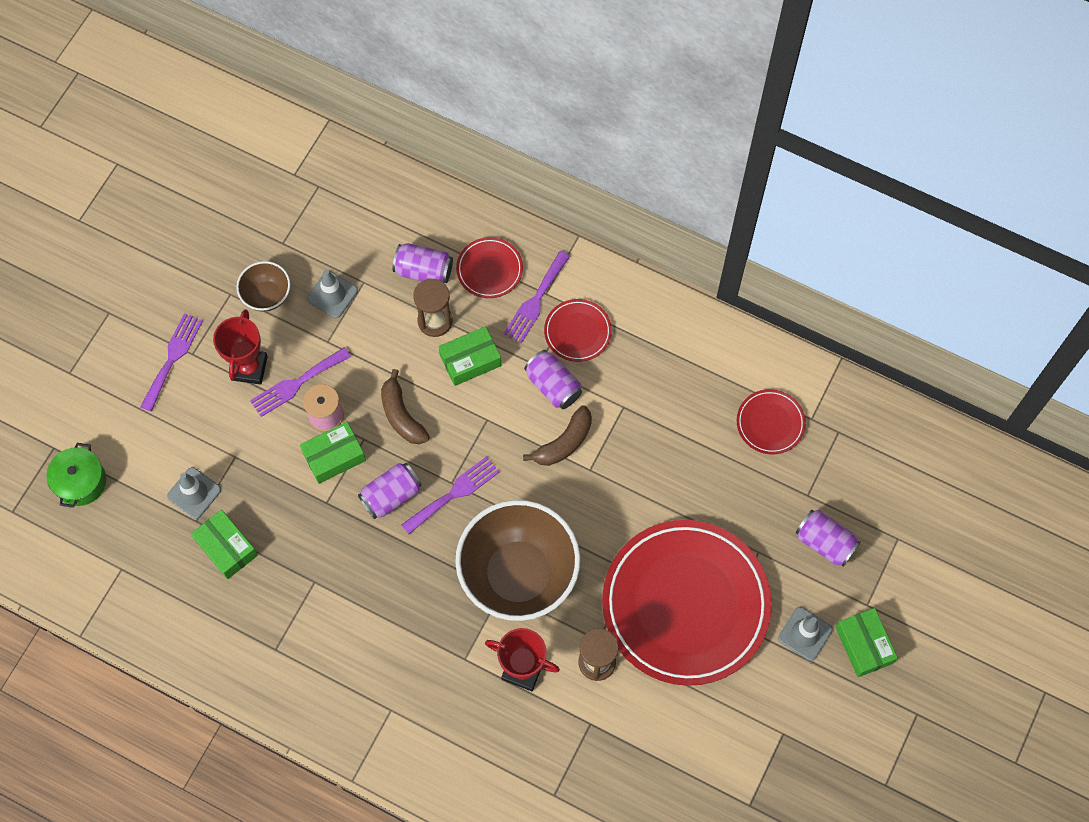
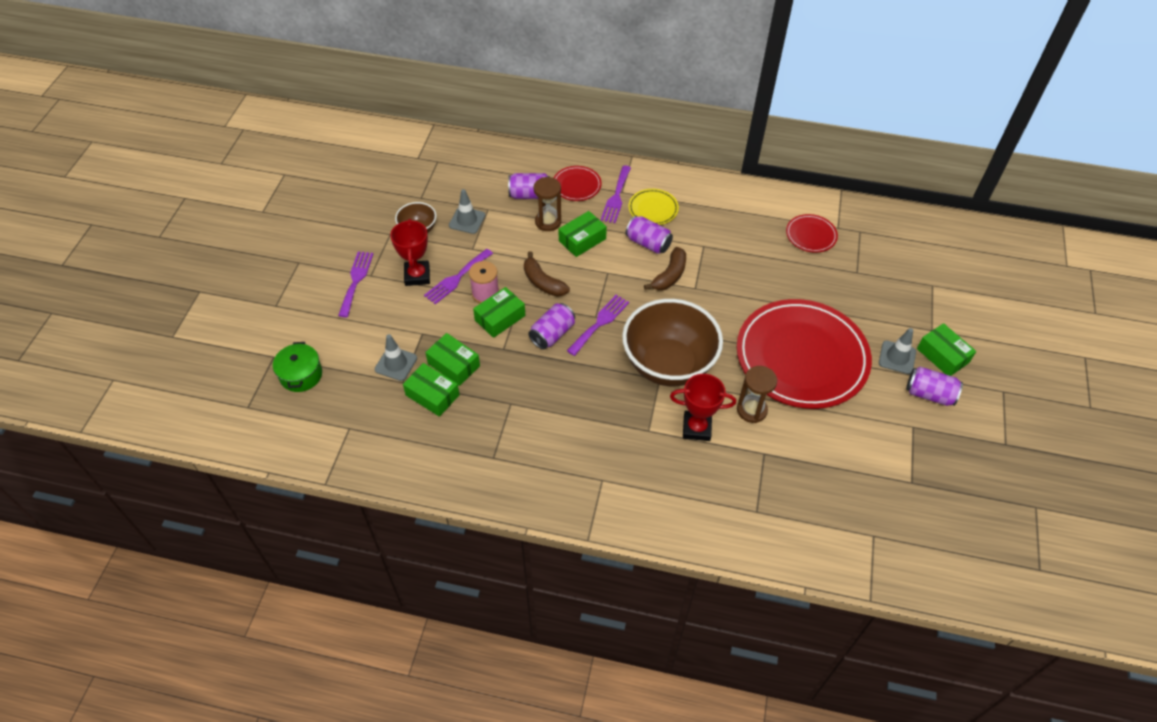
camera: 15 degrees left, 15 degrees down
(262, 511) = (454, 365): none -> green box
(577, 332) = (653, 209): red plate -> yellow plate
(825, 542) = (883, 298): purple can -> purple can (929, 394)

